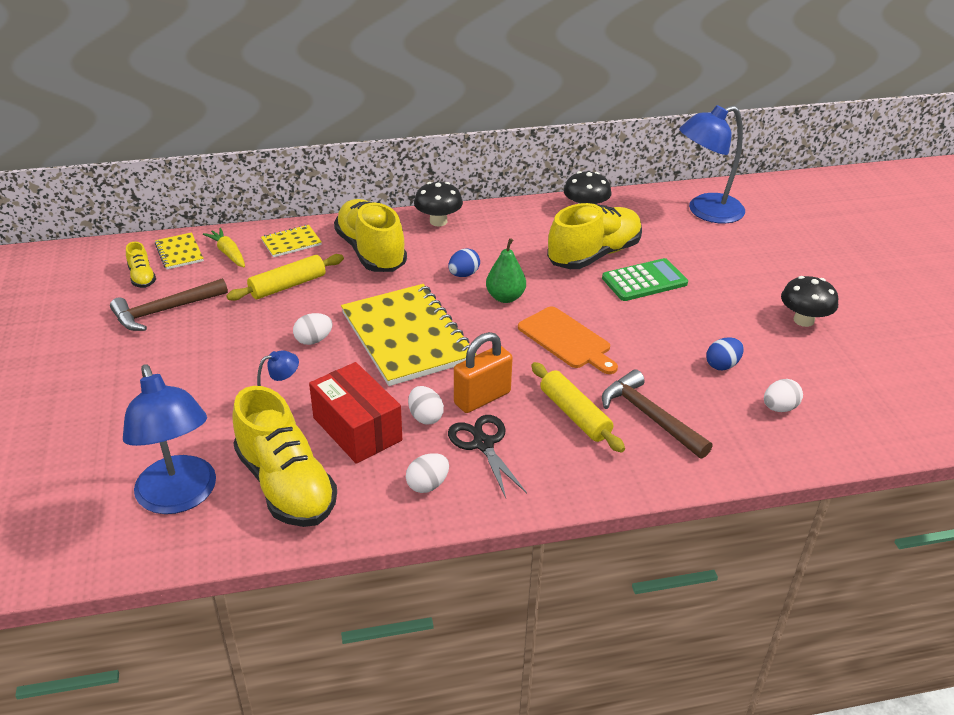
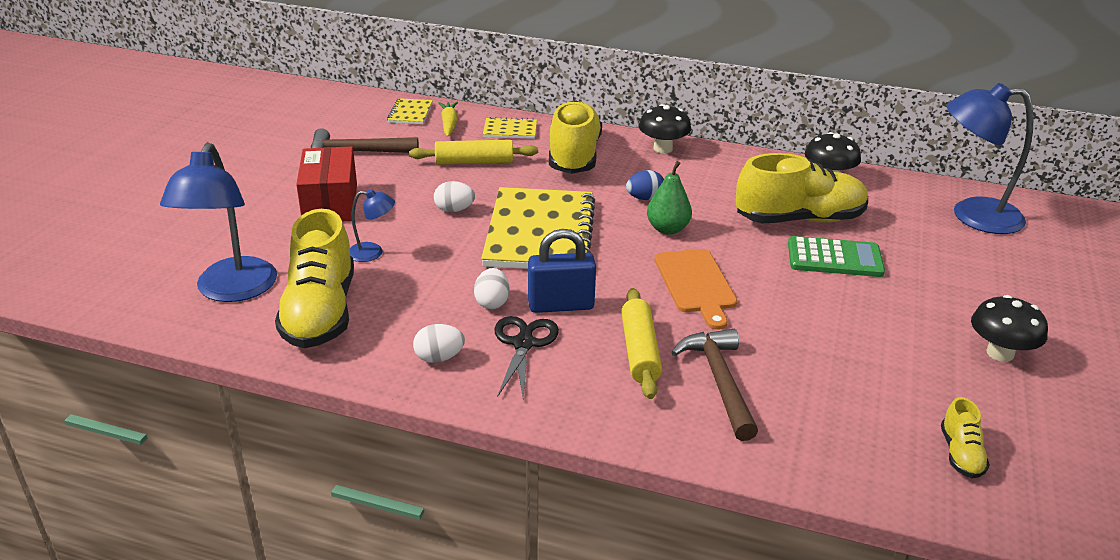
camera: 30 degrees right, 5 degrees down
(142, 277) = (363, 123): yellow shoe -> yellow shoe (960, 454)
(357, 429) = (422, 291): red box -> red box (330, 203)
(482, 398) = (561, 305): orange padlock -> blue padlock
(722, 365) = (852, 363): blue egg -> none
(779, 408) = (883, 427): white egg -> none

